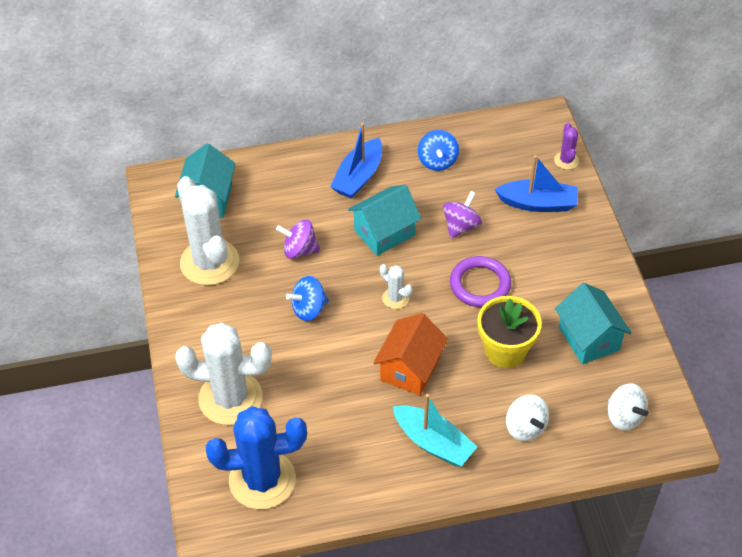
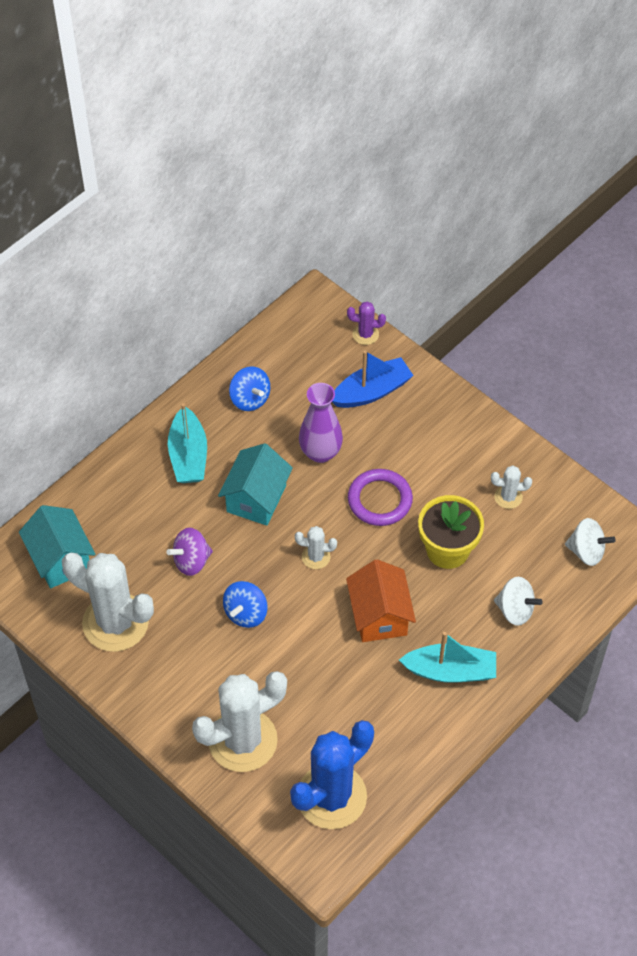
camera: 35 degrees left, 5 degrees up
(358, 177) = (188, 455): blue boat -> turquoise boat
(461, 226) = (320, 452): purple spinning top -> purple vase
(566, 160) = (365, 334): purple cactus -> purple cactus turned 45 degrees counterclockwise
(589, 338) = (508, 497): turquoise house -> white cactus

